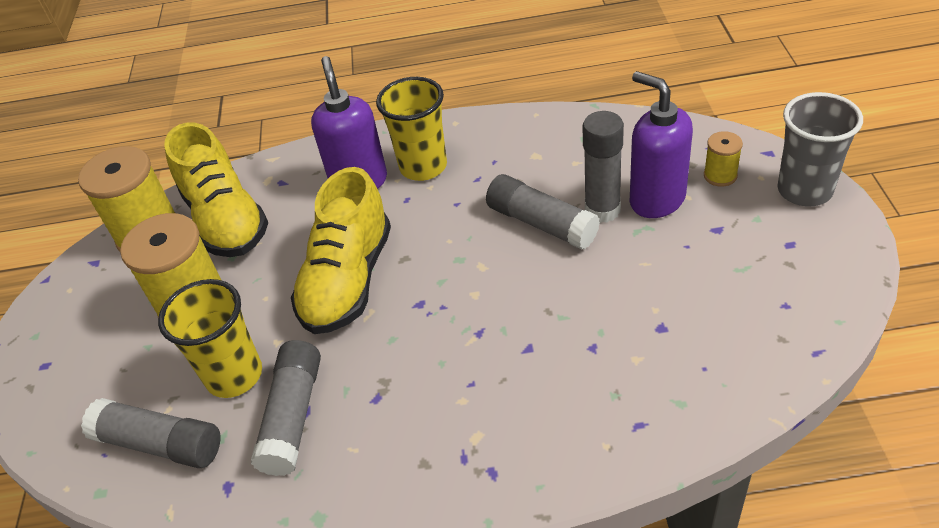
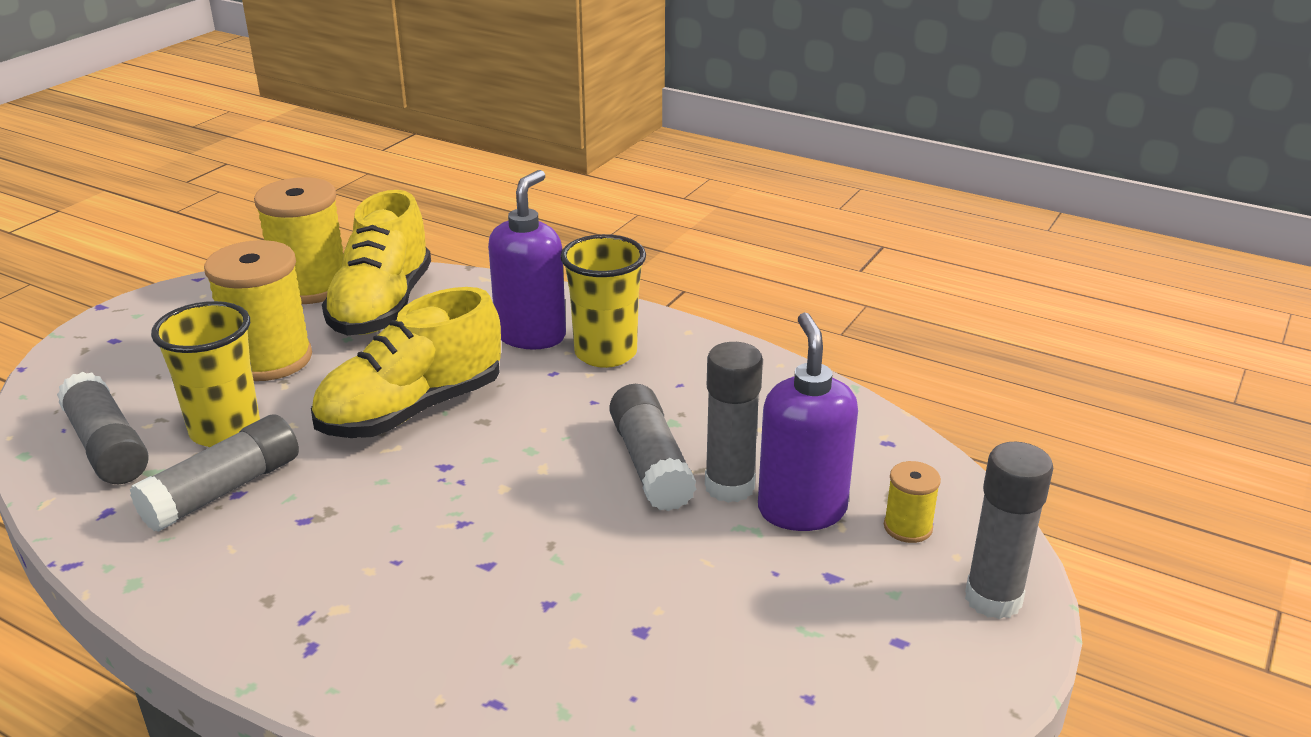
camera: 30 degrees right, 15 degrees down
(804, 190) = (993, 599): grey cup -> grey glue stick

